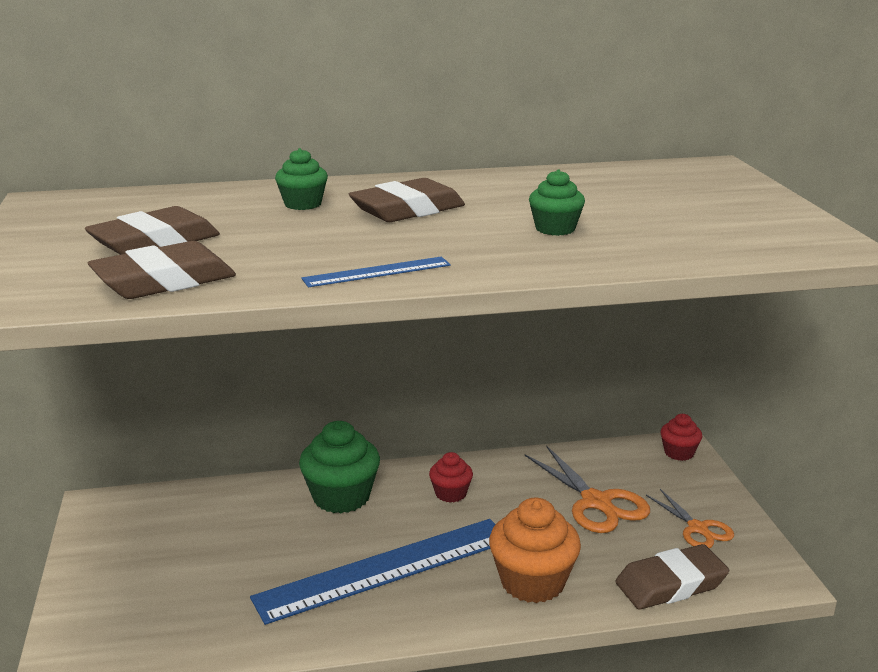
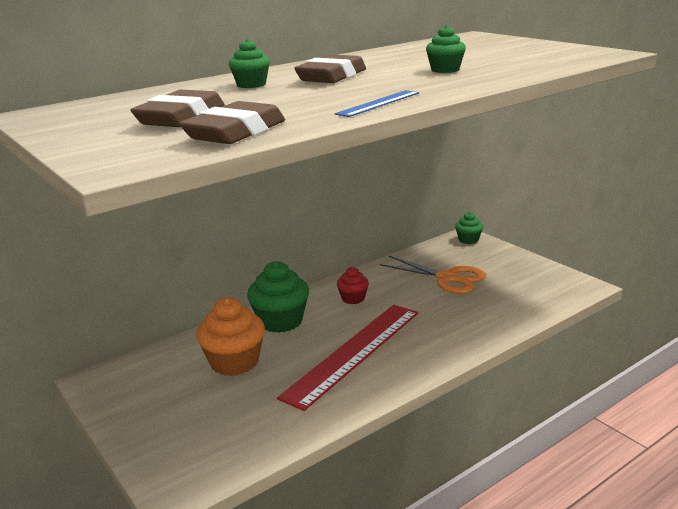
camera: 25 degrees left, 0 degrees up
(385, 569) = (353, 352): blue ruler -> red ruler
(532, 582) = (453, 330): orange cupcake -> orange cupcake (234, 362)
(671, 584) = (532, 307): brown eraser -> none
(679, 453) = (468, 240): red cupcake -> green cupcake
(697, 528) = (518, 275): orange scissors -> none

